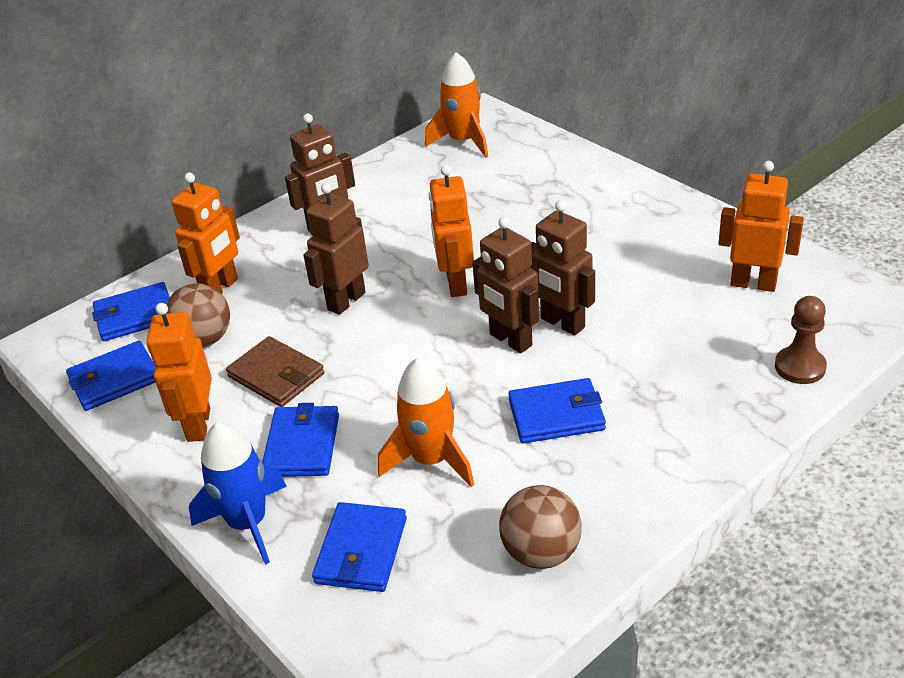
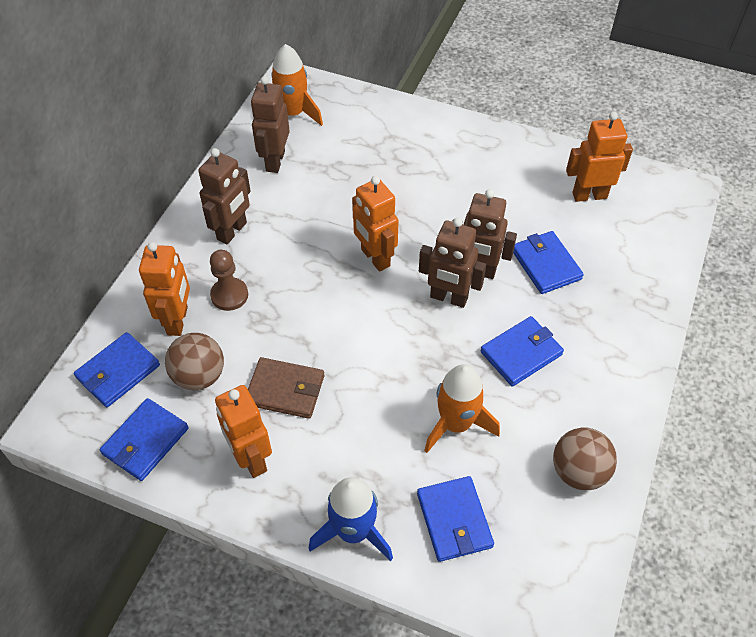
camera: 30 degrees left, 15 degrees up
(302, 445) = (349, 446): blue wallet -> blue wallet (546, 264)
(346, 301) = (296, 300): brown robot -> brown robot (275, 161)
(800, 367) = (657, 258): brown pawn -> brown pawn (229, 295)

